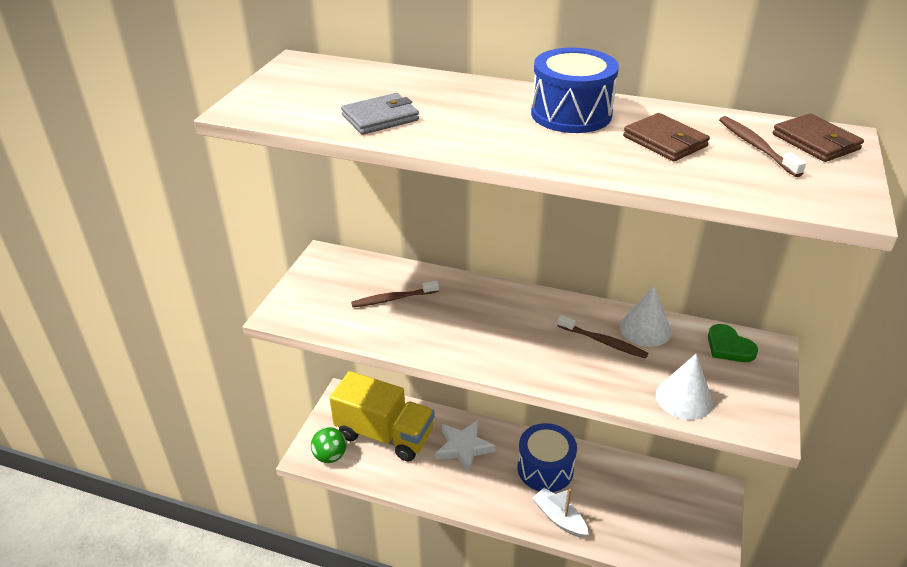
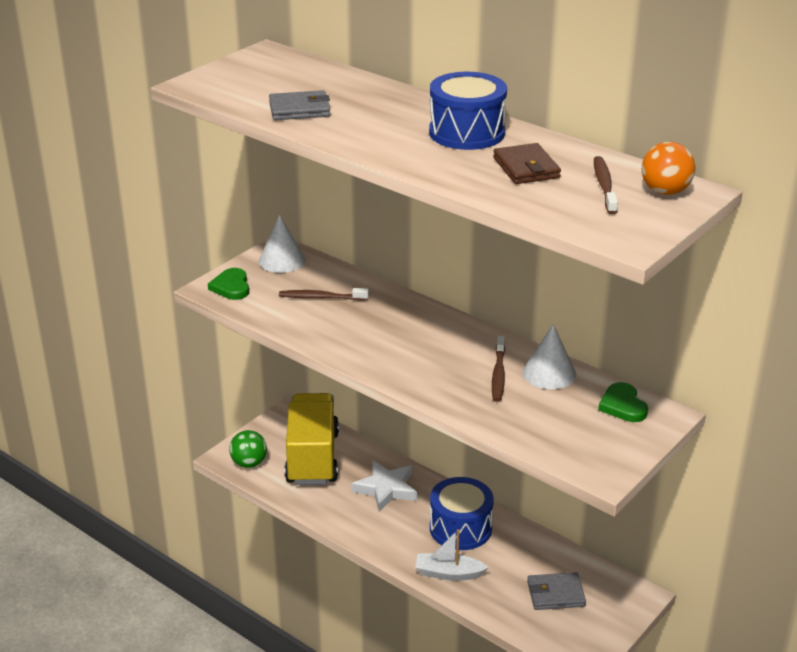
camera: 20 degrees right, 5 degrees down
(299, 307) = (231, 287): none -> green heart
(384, 434) = (312, 458): yellow truck -> yellow truck turned 135 degrees counterclockwise
(559, 518) = (448, 573): white boat -> white boat turned 60 degrees counterclockwise
(603, 342) = (498, 374): brown toothbrush -> brown toothbrush turned 45 degrees clockwise
(656, 511) = (555, 594): none -> grey wallet
(684, 398) = (541, 435): white cone -> white cone (282, 260)
(815, 142) = (665, 191): brown wallet -> orange ball

